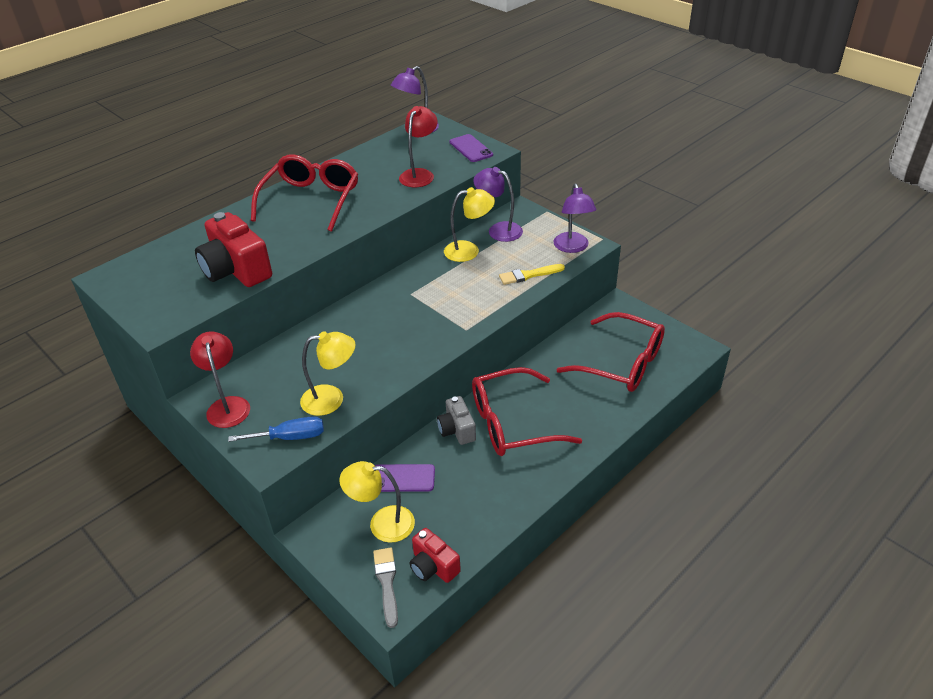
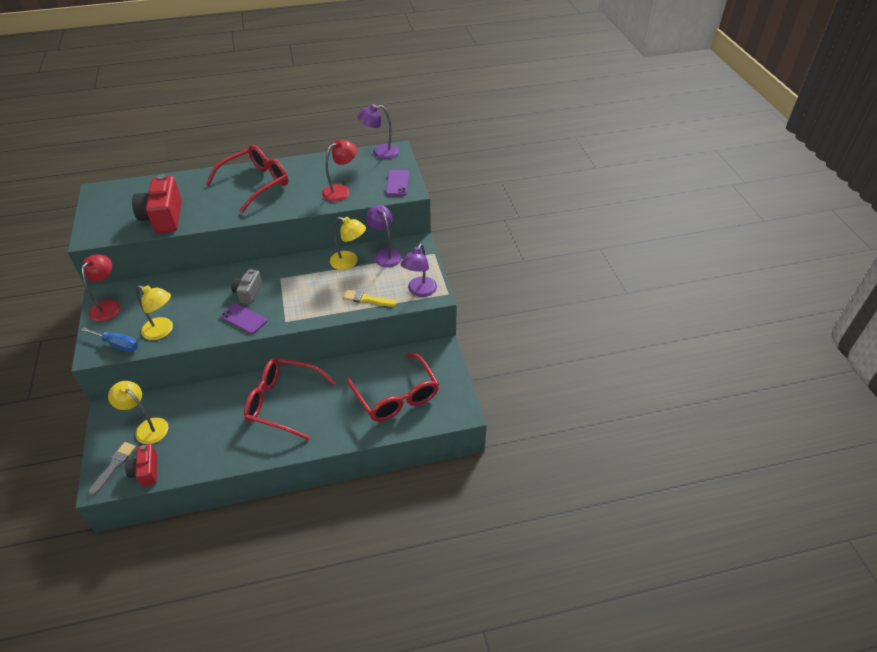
camera: 30 degrees right, 5 degrees up
(402, 478) = (186, 404): purple phone -> purple phone (243, 319)
(457, 430) = (247, 388): grey camera -> grey camera (248, 293)

